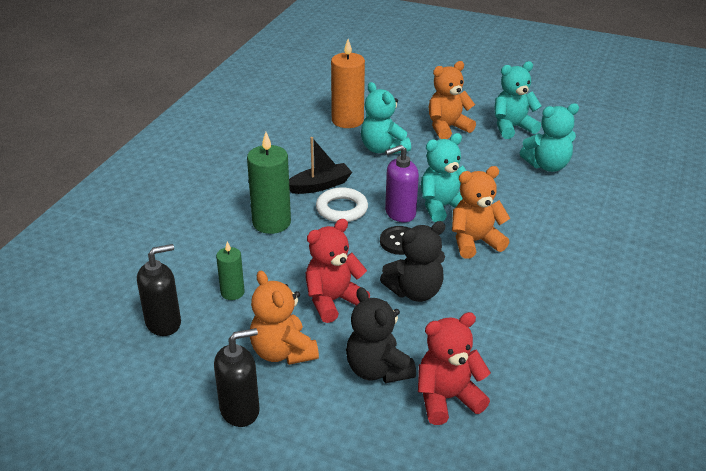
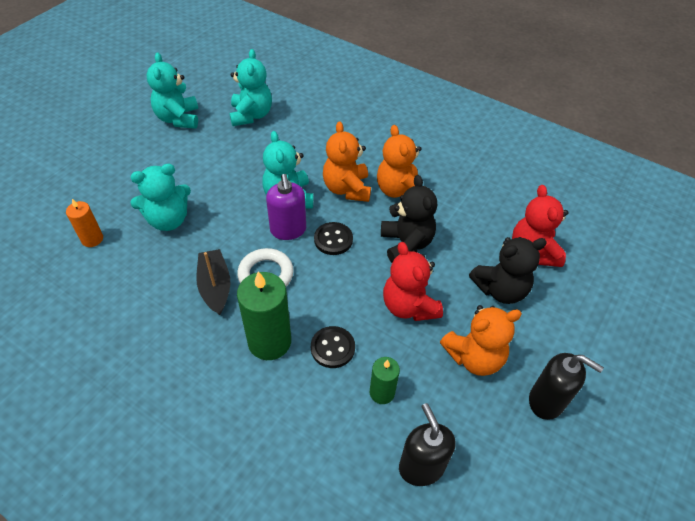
camera: 80 degrees left, 15 degrees up
(240, 410) = (546, 401): black soap dispenser -> black soap dispenser turned 135 degrees clockwise
(273, 258) = (332, 348): none -> black button
(347, 120) = (92, 239): orange candle -> orange candle, size x0.56
(447, 128) = (154, 162): orange teddy bear -> orange teddy bear (399, 191)

